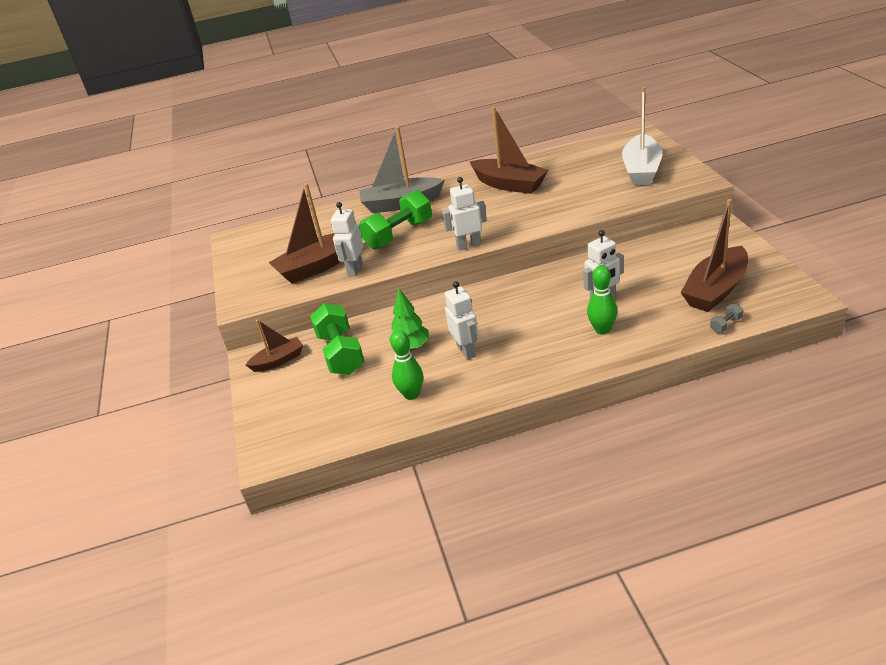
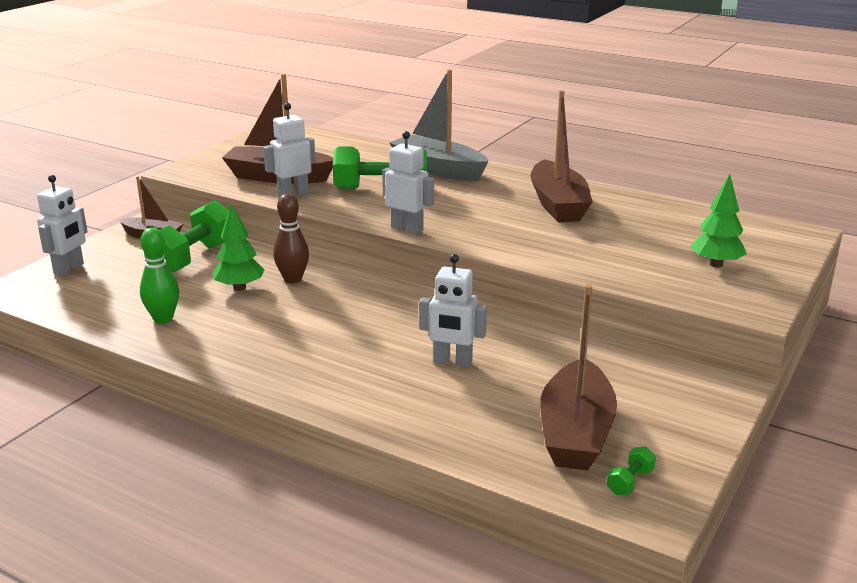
camera: 40 degrees right, 10 degrees down
(429, 321) = (293, 279): none -> brown bowling pin
(466, 351) = (265, 318): white robot -> white robot (69, 269)
(602, 330) = (393, 383): green bowling pin -> none
(641, 170) = (716, 264): white boat -> green tree
(715, 290) = (575, 432): brown boat -> brown boat turned 75 degrees counterclockwise
(725, 325) = (507, 467): grey dumbbell -> none
(774, 293) = (630, 482): none -> green dumbbell

